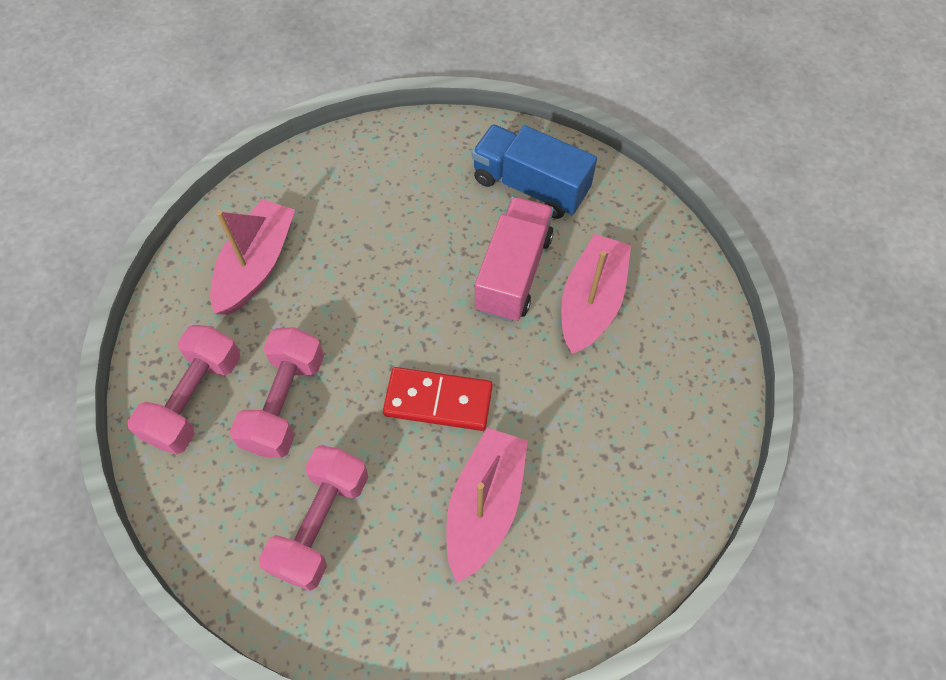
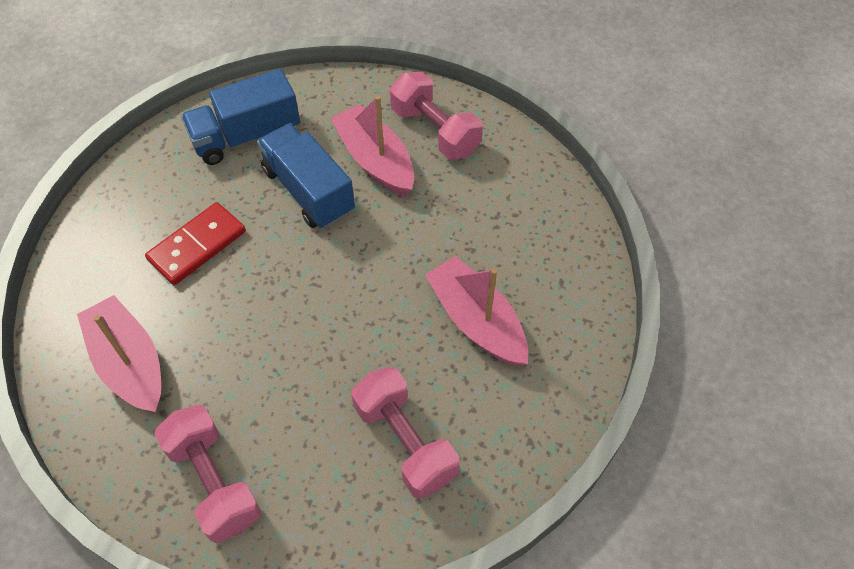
camera: 55 degrees left, 5 degrees down
(284, 403) = (279, 411): pink dumbbell -> pink dumbbell (435, 131)
(438, 401) = (370, 302): red domino -> red domino (197, 246)
(513, 273) = (308, 191): pink truck -> blue truck

